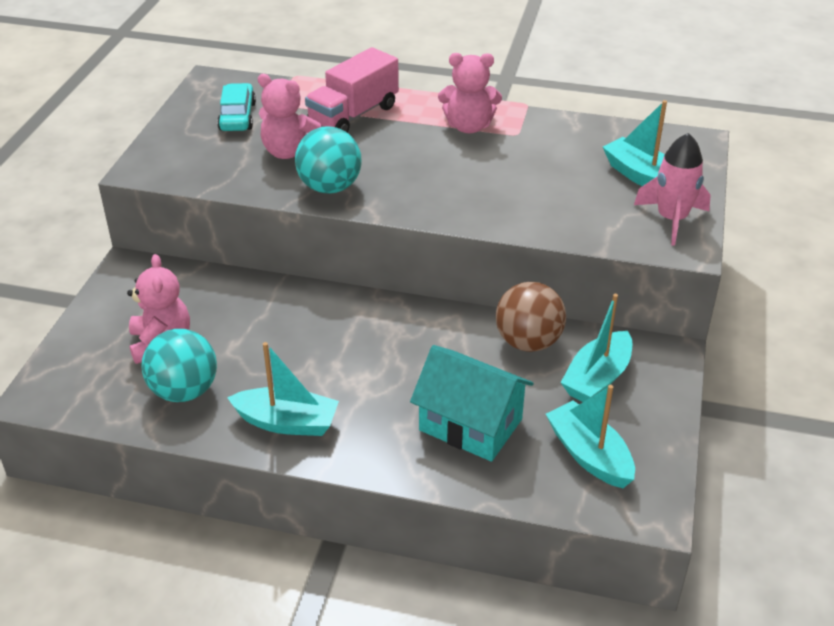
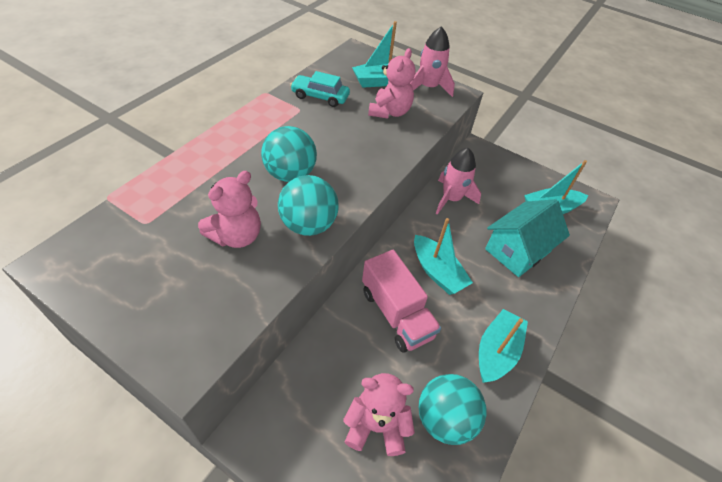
camera: 75 degrees left, 10 degrees up
(237, 116) = (145, 258): turquoise car -> turquoise car (320, 97)
(353, 115) = (209, 180): pink truck -> pink truck (396, 314)
(397, 157) = (290, 174): none -> turquoise ball
(469, 126) = (274, 126): pink teddy bear -> pink teddy bear (390, 112)
(528, 342) = (451, 199): brown ball -> pink rocket
(597, 378) = (490, 182): turquoise boat -> turquoise boat (437, 272)

